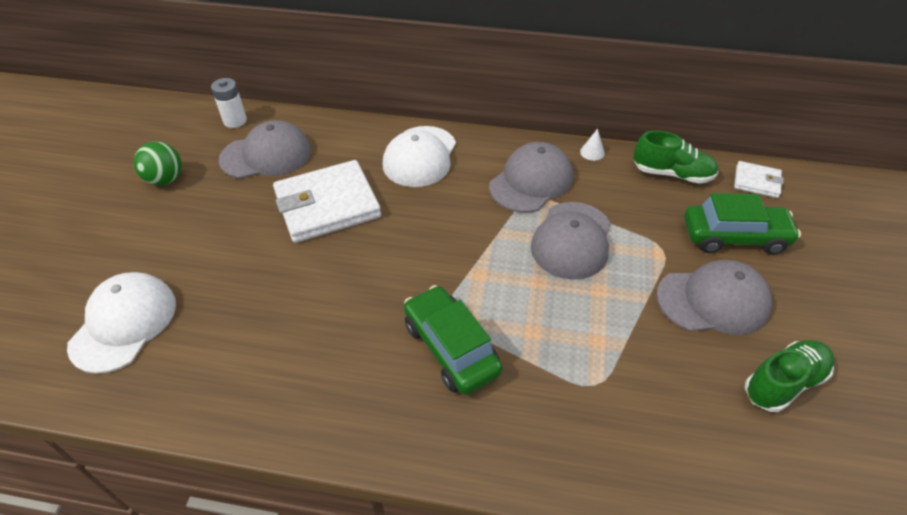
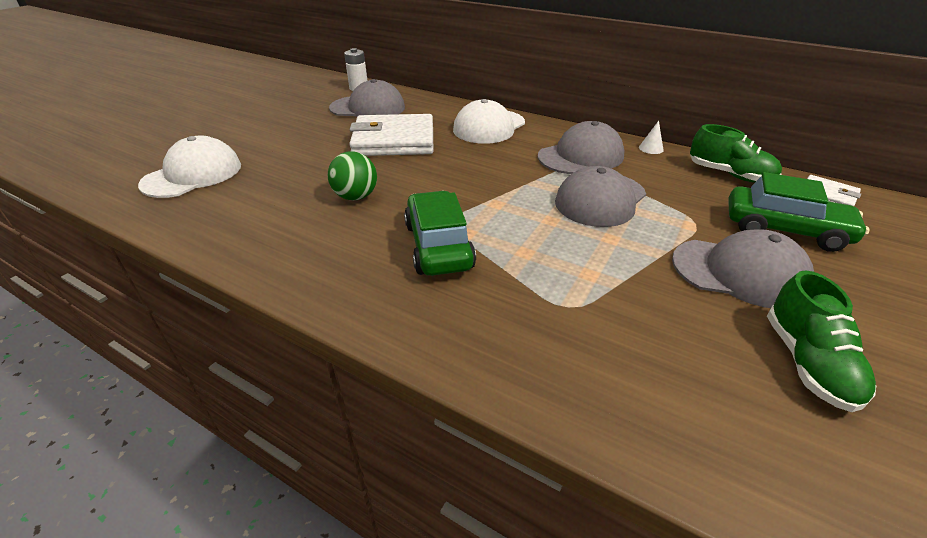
camera: 20 degrees right, 10 degrees down
(165, 179) = (286, 108): green ball -> green ball (356, 197)
(783, 383) = (807, 362): green shoe -> green shoe turned 105 degrees clockwise

